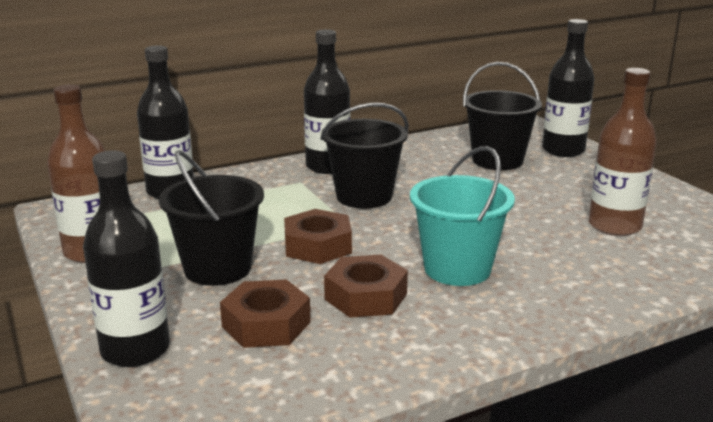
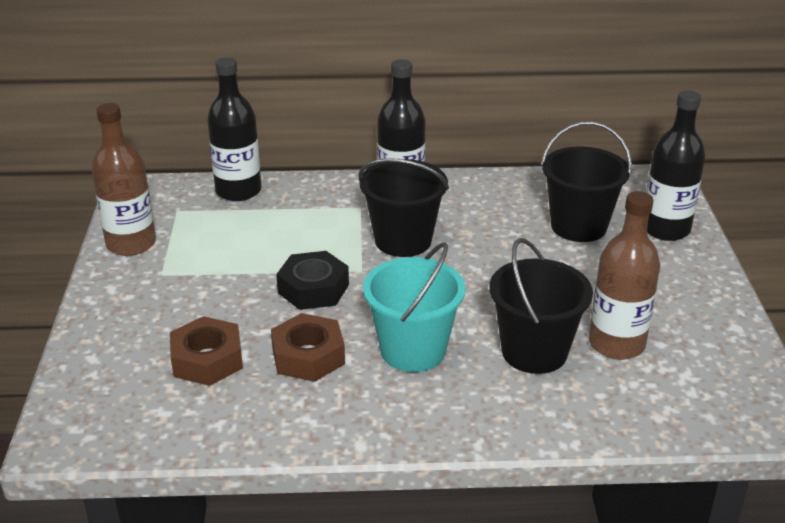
camera: 25 degrees right, 10 degrees up
(135, 350) = (96, 354): black bottle -> none
(217, 268) = (213, 290): black bucket -> black bucket (534, 352)
(318, 246) = (313, 289): brown nut -> black nut

